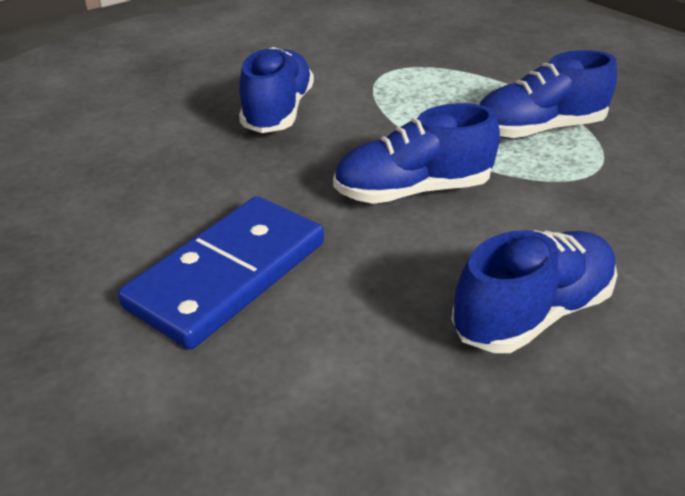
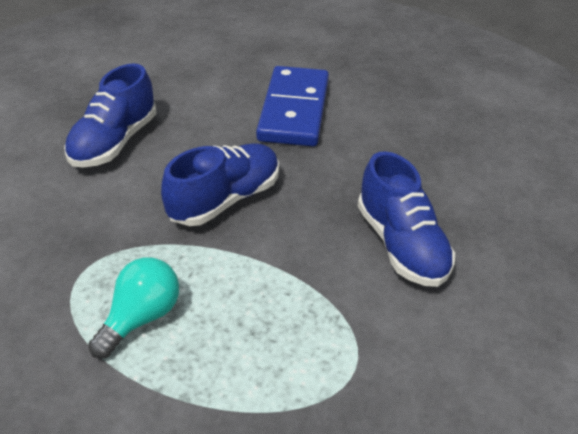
camera: 150 degrees right, 5 degrees up
(538, 130) = (141, 317): blue shoe -> turquoise light bulb

